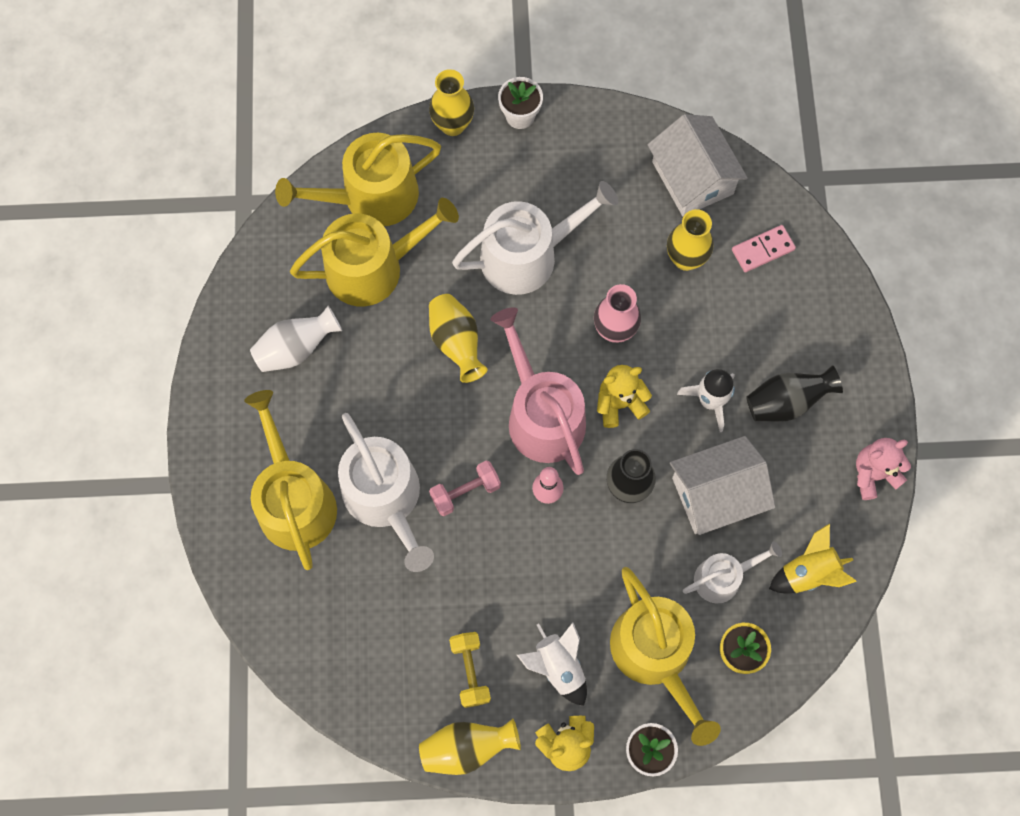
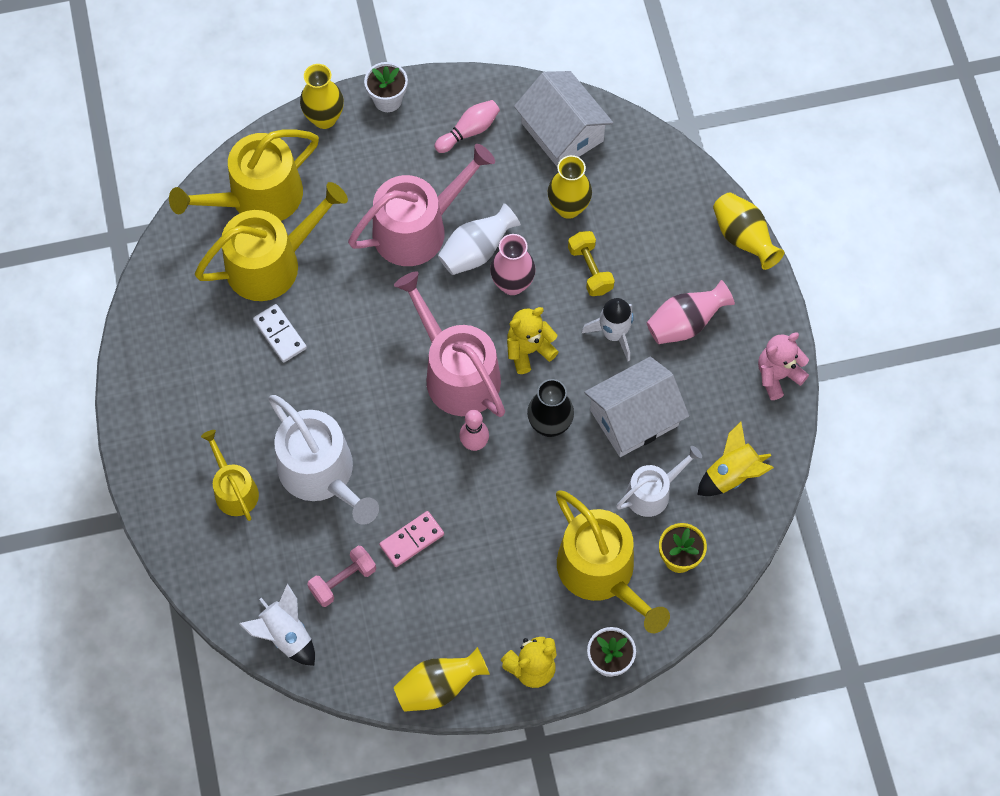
camera: 10 degrees left, 5 degrees down
(294, 500) = (234, 489): yellow watering can -> yellow watering can, size x0.57
(296, 348) = (210, 349): white vase -> white vase (476, 251)
(369, 344) = (280, 334): none -> white domino
(456, 343) = (364, 319): yellow vase -> yellow vase (743, 238)
(465, 492) = (396, 455): pink dumbbell -> pink dumbbell (343, 580)
(470, 671) = (430, 617): yellow dumbbell -> yellow dumbbell (590, 270)
(528, 255) = (418, 228): white watering can -> pink watering can
(558, 666) = (512, 599): white rocket -> white rocket (285, 635)
(597, 162) = (469, 131): none -> pink bowling pin
(762, 249) = (640, 188): pink domino -> pink domino (411, 540)
(786, 402) = (685, 323): black vase -> pink vase

